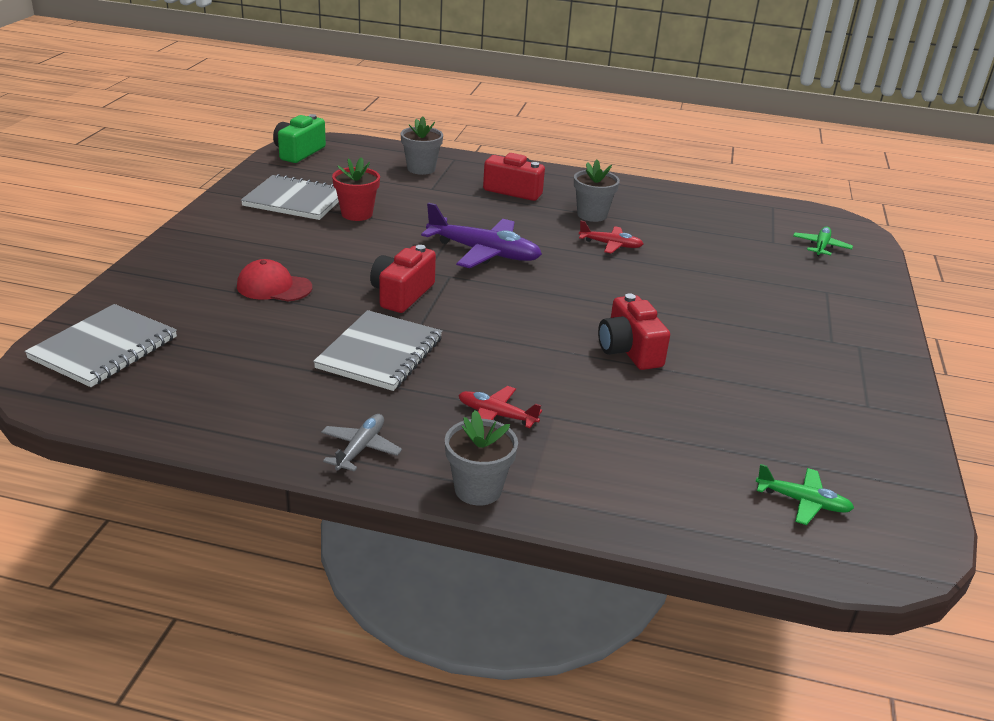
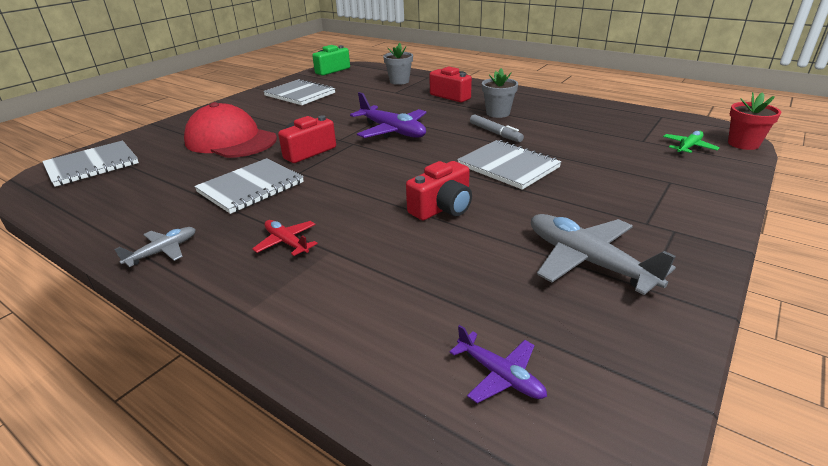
camera: 25 degrees right, 0 degrees up
(274, 287) = (231, 140): red cap -> red cap, size x1.87
(357, 214) = (330, 103): red flower pot -> red flower pot (743, 144)
(478, 489) = (210, 299): grey flower pot -> none
(610, 245) = (495, 133): red plane -> grey marker
(629, 350) = (442, 208): red camera -> red camera turned 135 degrees counterclockwise
(658, 290) = (508, 166): none -> grey notebook
(802, 502) = (500, 375): green plane -> purple plane
(805, 388) = (587, 261): none -> grey plane

